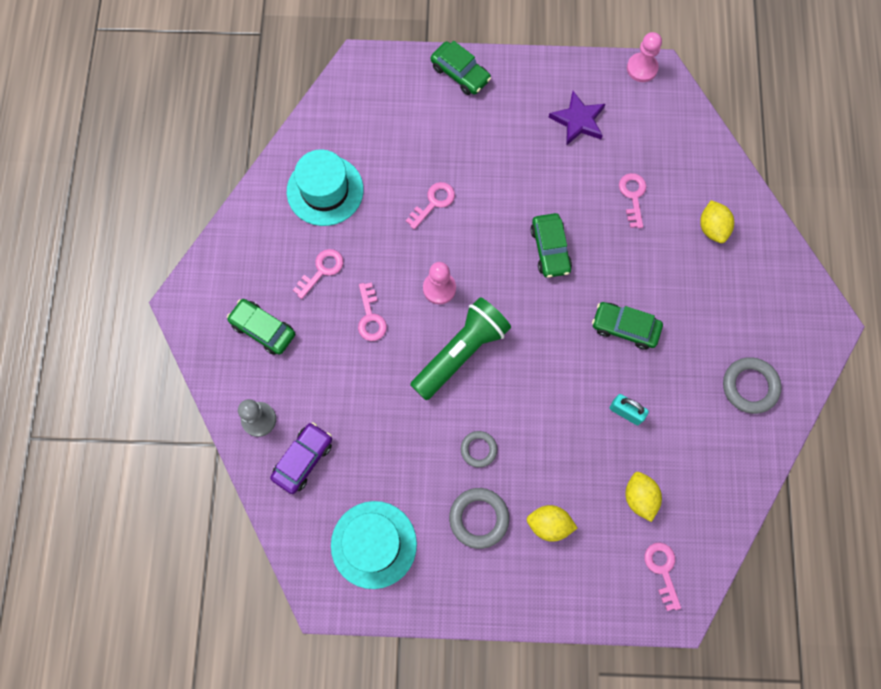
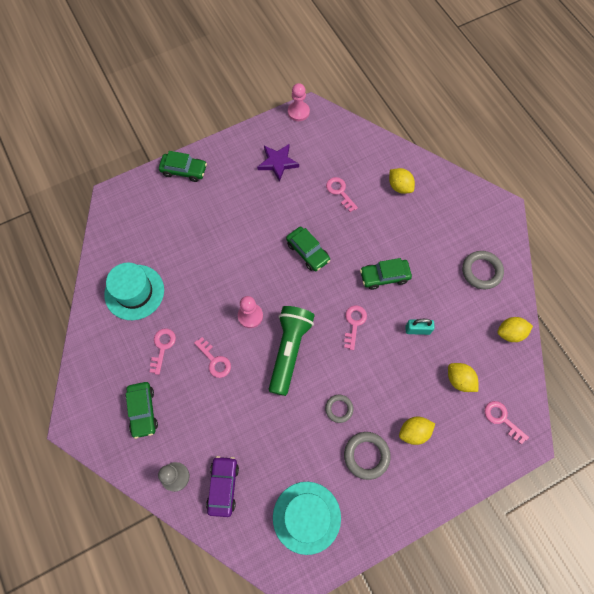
camera: 30 degrees left, 5 degrees down
(263, 329) = (143, 411): green car -> green car turned 105 degrees counterclockwise
(433, 202) = (214, 262): pink key -> pink key (354, 323)
(738, 479) = (510, 333): none -> yellow lemon

